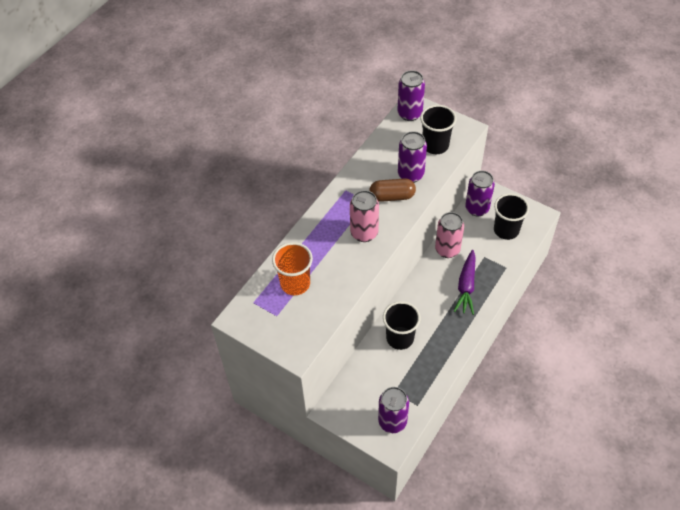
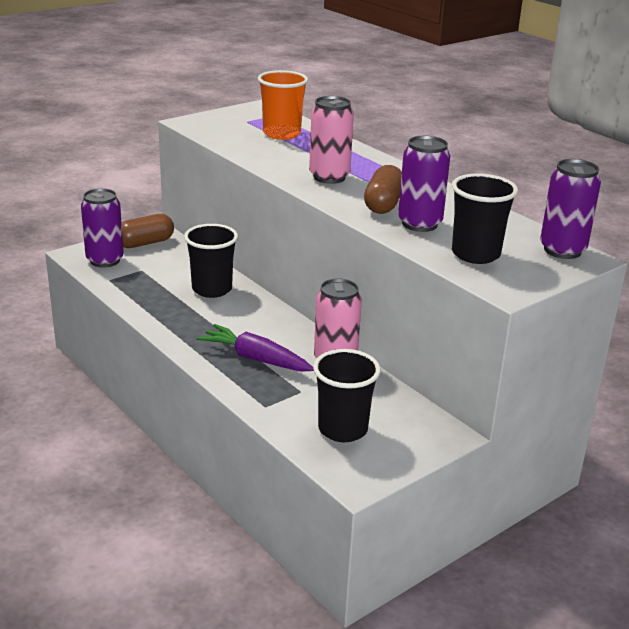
camera: 105 degrees right, 25 degrees down
(353, 408) = (145, 243): none -> brown capsule
(477, 208) = (407, 412): purple can -> none

